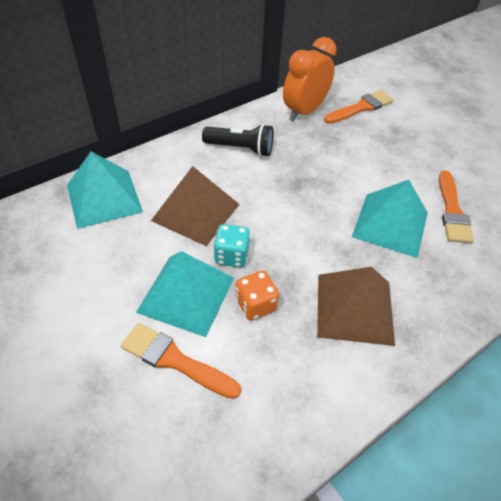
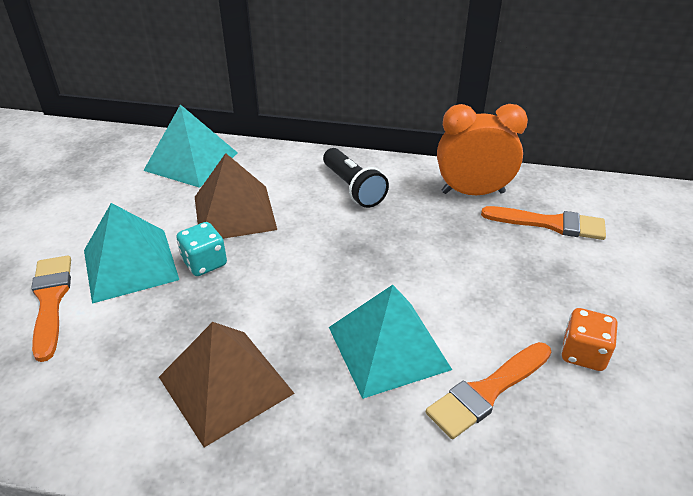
camera: 50 degrees right, 10 degrees down
(255, 305) = (159, 312): orange dice -> orange dice (583, 353)

